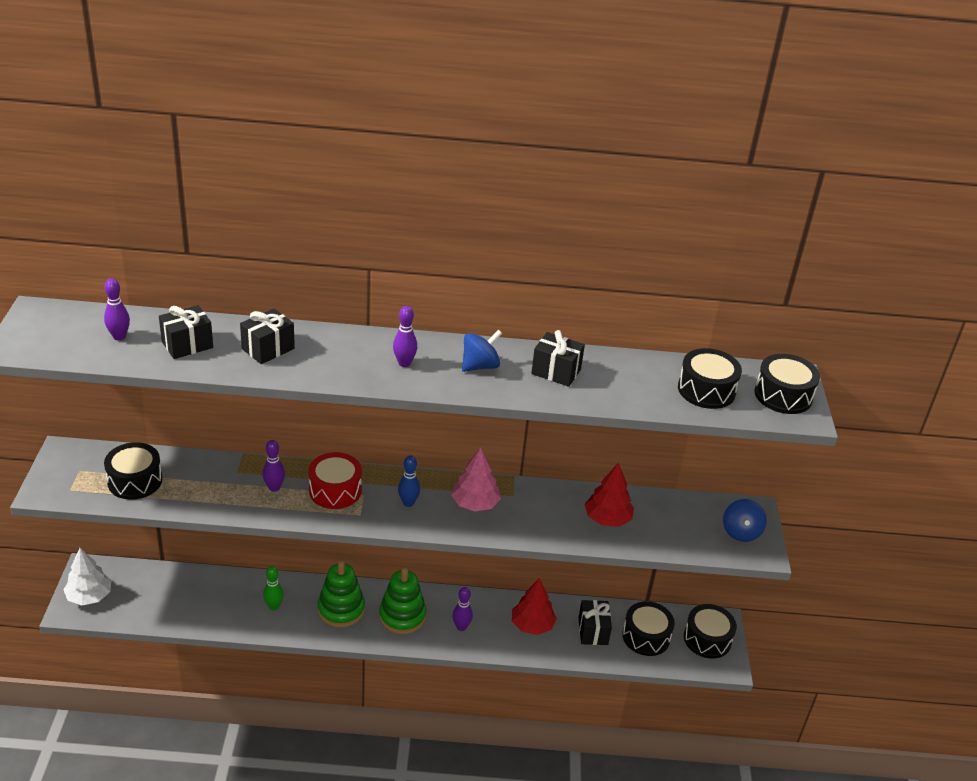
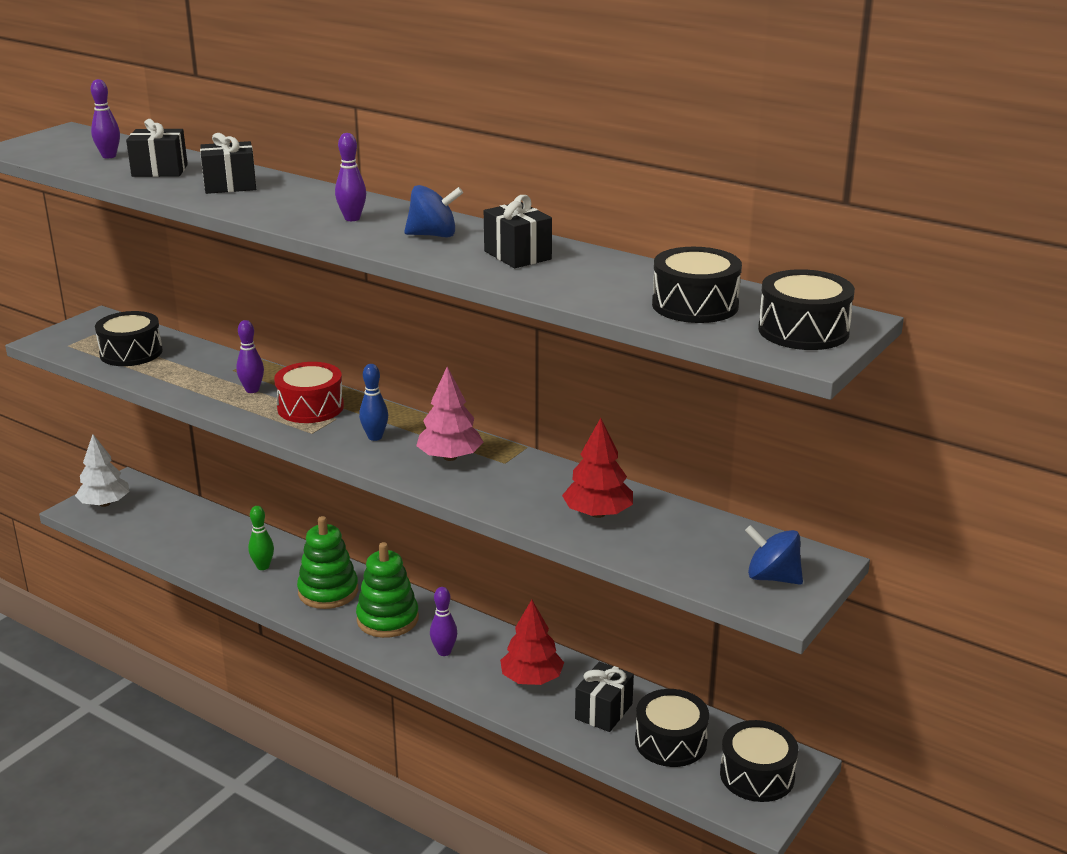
camera: 35 degrees right, 10 degrees down
(741, 532) = (772, 577): blue spinning top -> blue spinning top turned 75 degrees clockwise

